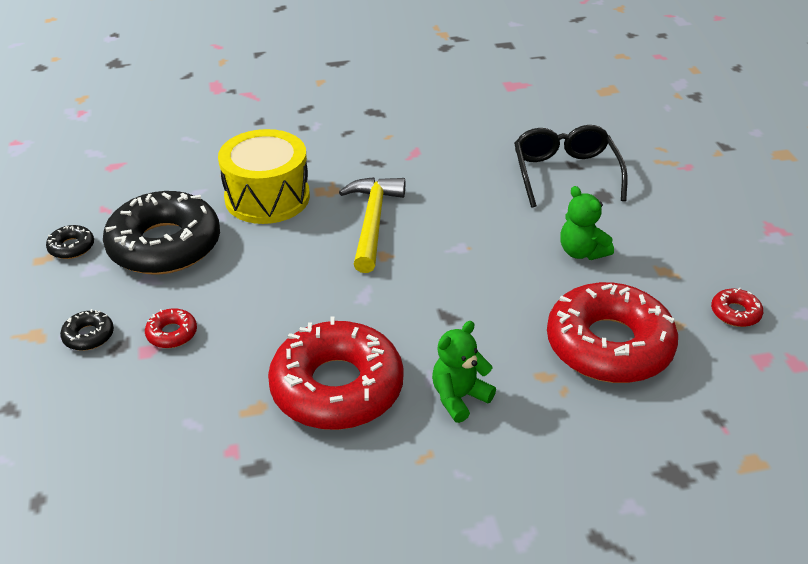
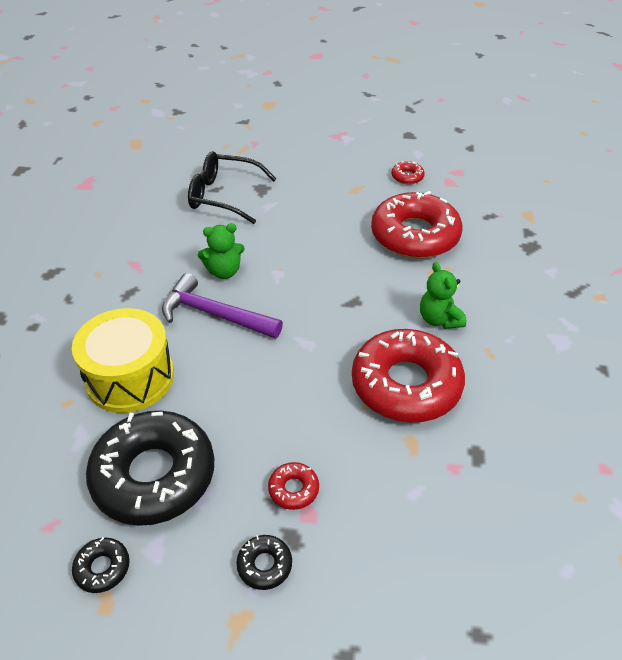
camera: 70 degrees left, 5 degrees up
(372, 222) = (215, 314): yellow hammer -> purple hammer
(581, 252) = (317, 217): green teddy bear -> green teddy bear (224, 271)

